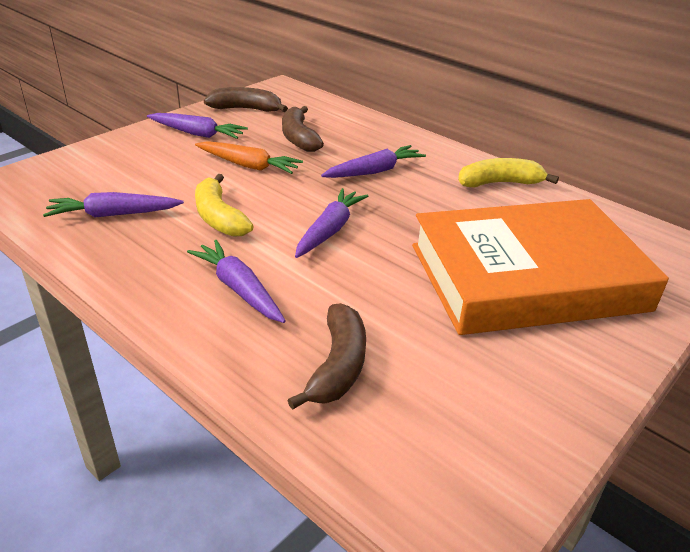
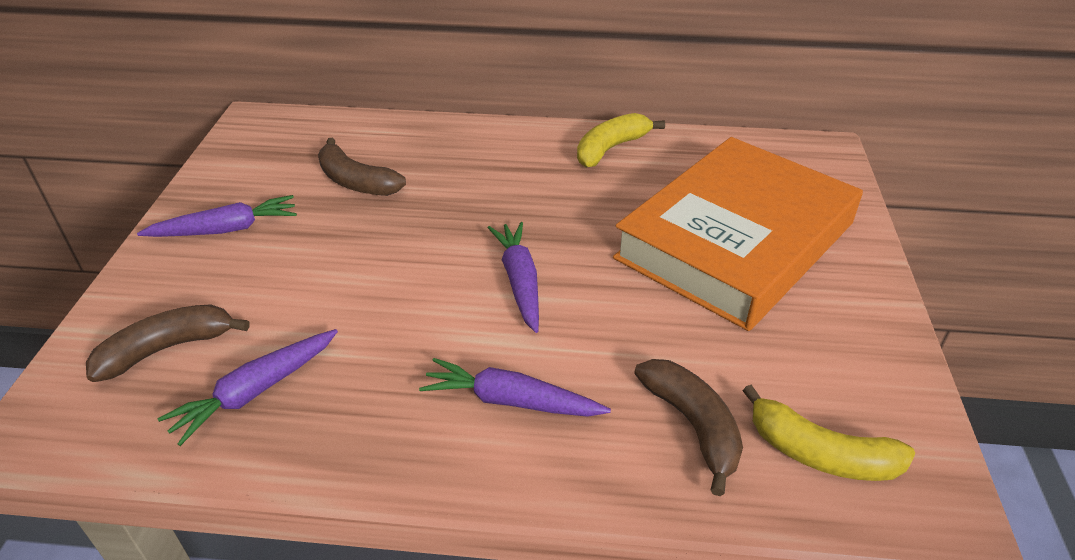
camera: 35 degrees left, 5 degrees up
(219, 217) = (387, 327): yellow banana -> yellow banana (820, 453)
(246, 109) = (247, 168): brown banana -> brown banana (167, 349)
(249, 165) = (342, 244): orange carrot -> none
(374, 171) = (484, 188): purple carrot -> none

